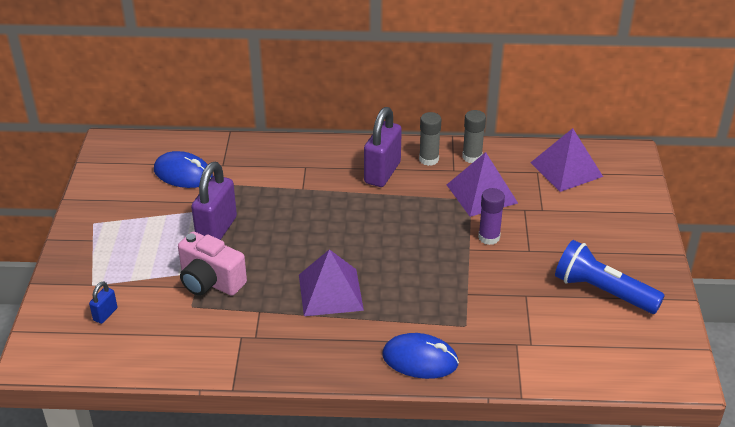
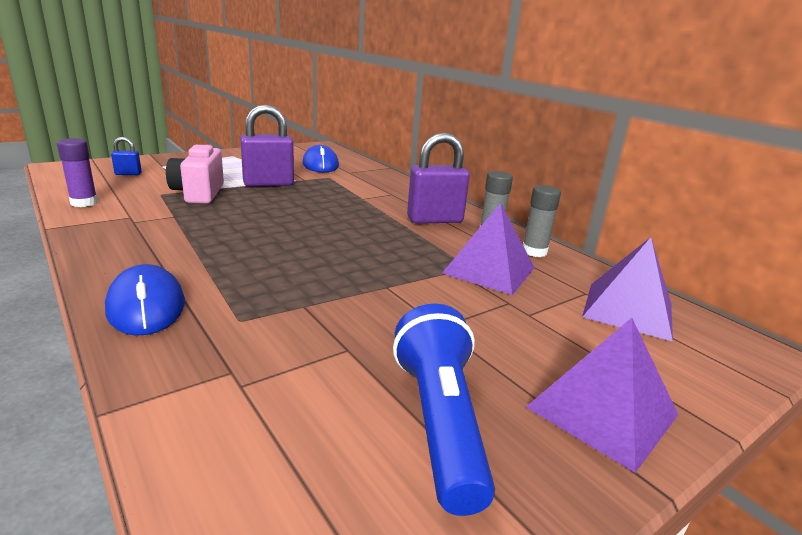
camera: 50 degrees right, 15 degrees down
(330, 292) = (229, 236): purple pyramid -> purple pyramid (602, 411)
(489, 237) = (424, 293): purple glue stick -> purple glue stick (84, 203)

